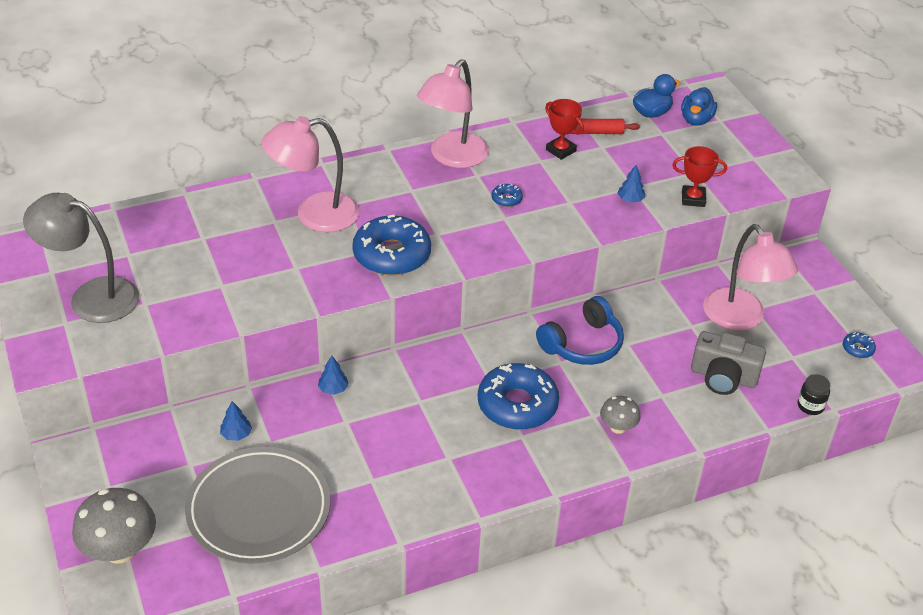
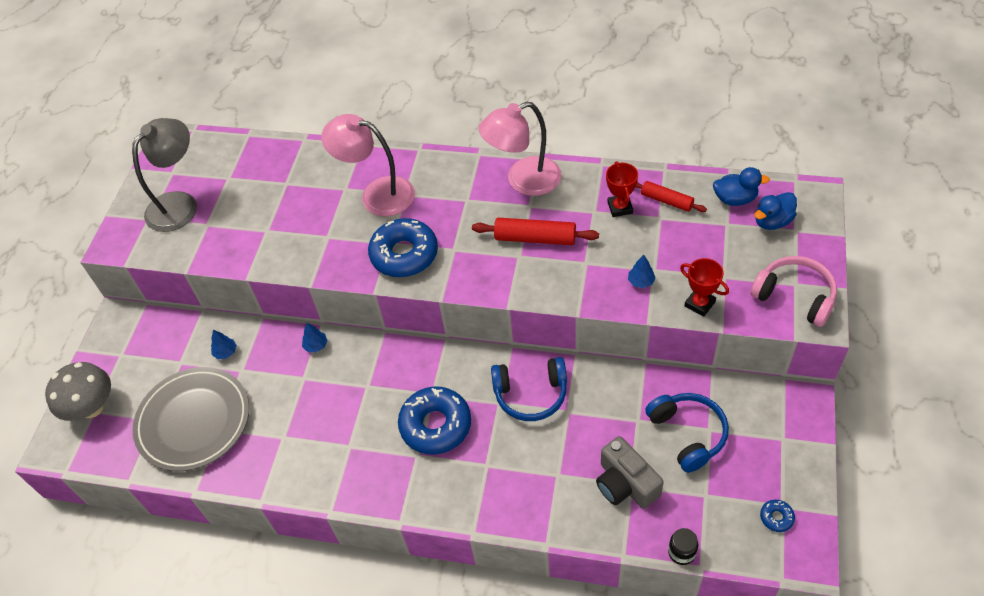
camera: 40 degrees right, 10 degrees up
(91, 297) = (179, 204): grey lamp -> grey lamp turned 75 degrees clockwise
(506, 199) = (535, 238): blue donut -> red rolling pin
(618, 427) = (497, 486): grey mushroom -> none
(740, 319) = (688, 434): pink lamp -> blue headphones
(761, 167) = (795, 296): none -> pink headphones

